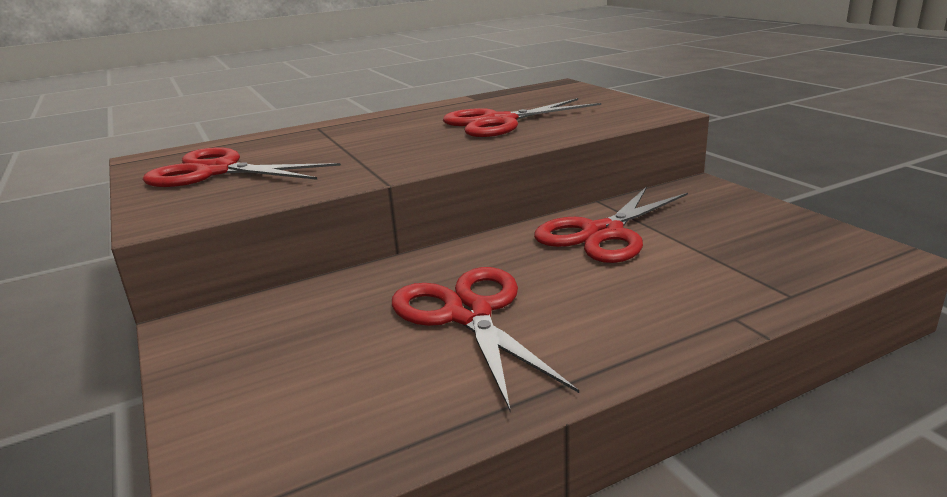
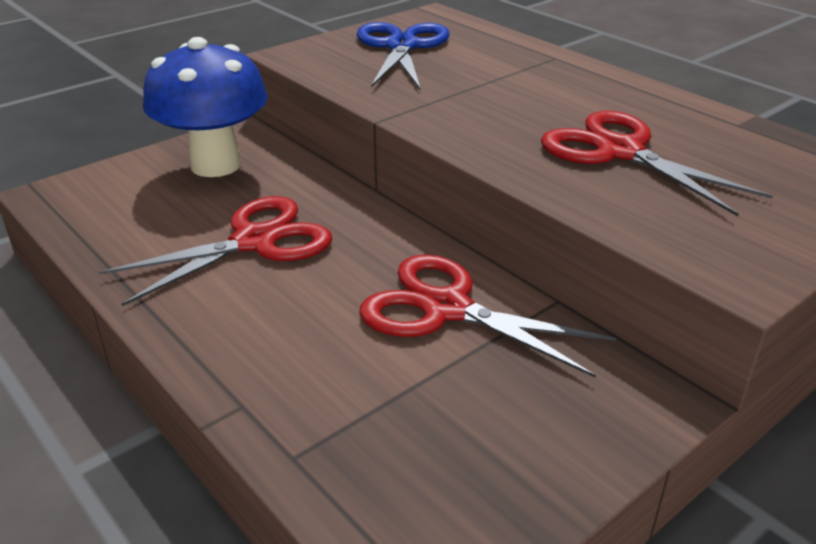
camera: 75 degrees right, 10 degrees up
(216, 171) = (402, 46): red scissors -> blue scissors
(269, 343) = (216, 165): none -> blue mushroom

